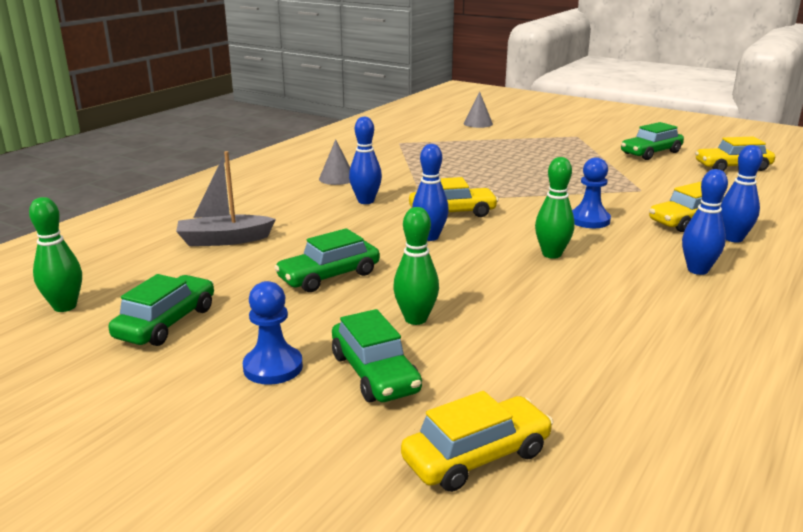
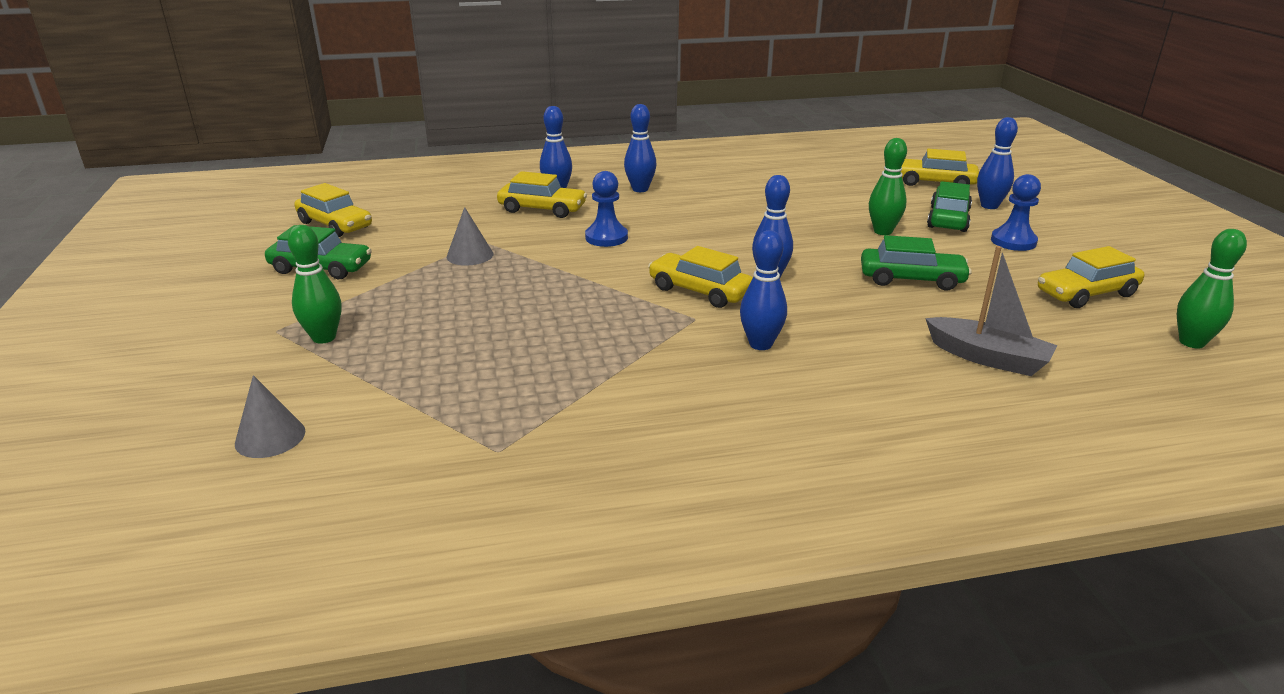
camera: 135 degrees left, 5 degrees up
(166, 323) = (1086, 293): green car -> yellow car
(337, 178) = (735, 403): grey cone -> grey cone (470, 255)
(350, 432) = (989, 206): none -> blue bowling pin
(551, 254) = (704, 229): green bowling pin -> green bowling pin (324, 338)

